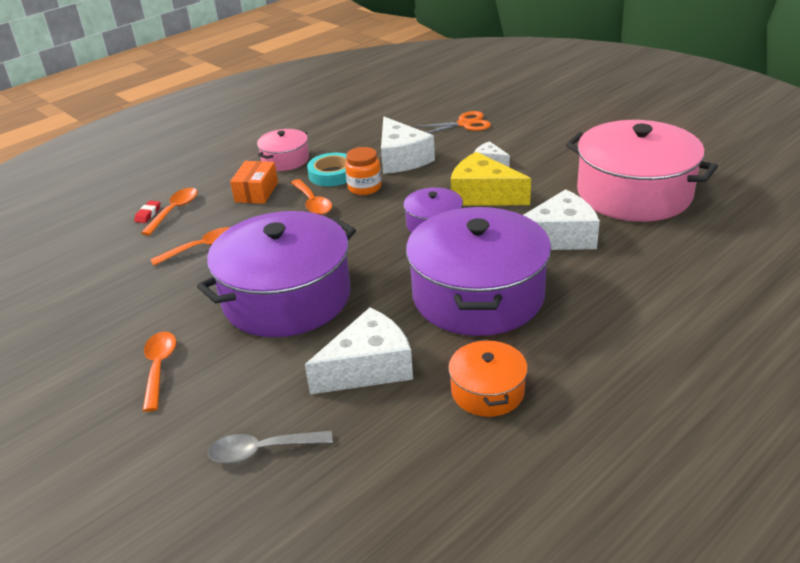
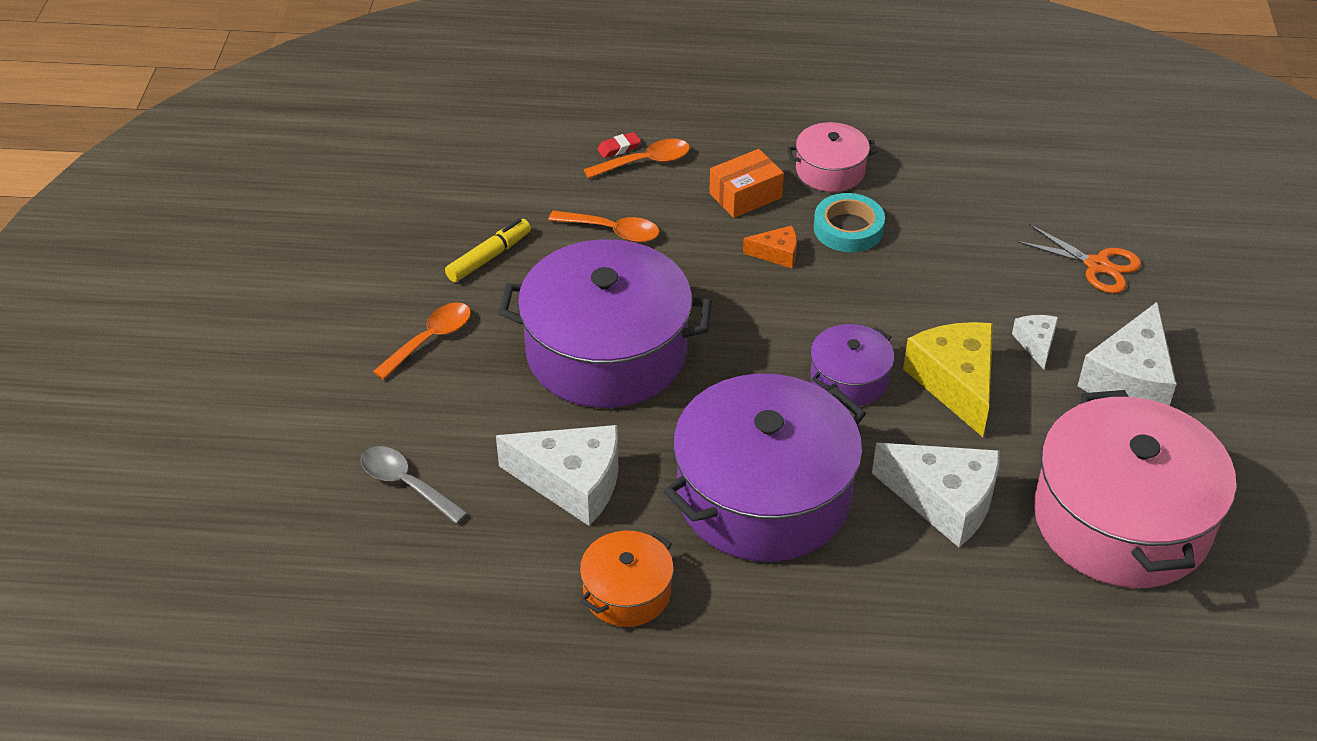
camera: 45 degrees right, 10 degrees up
(138, 305) = (489, 257): none -> yellow marker
(313, 203) = (777, 254): orange spoon -> orange cheese
(364, 188) = (853, 274): orange jar -> none
(401, 159) = (948, 263): white cheese -> white cheese (1129, 379)

